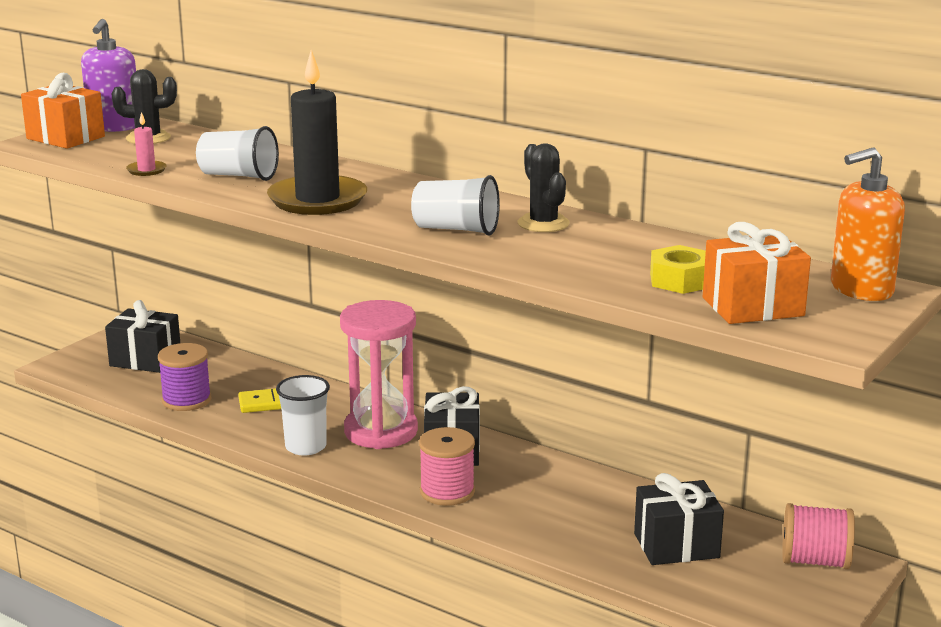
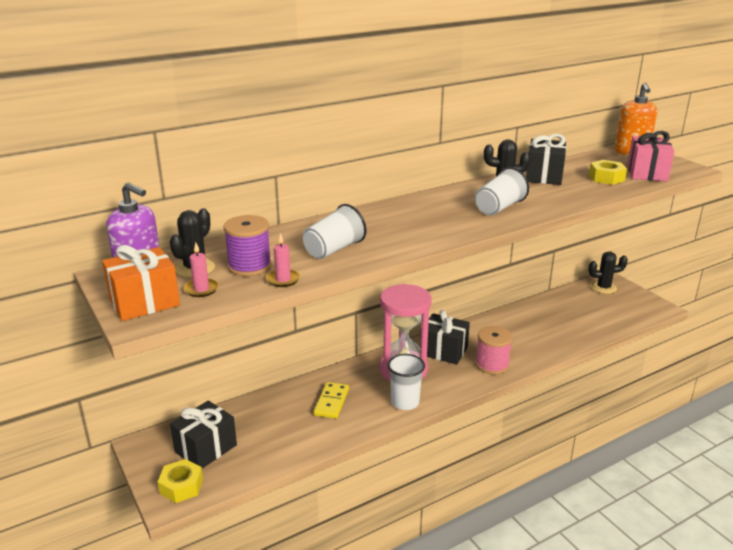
camera: 65 degrees left, 5 degrees up
(81, 365) = (181, 486): none -> yellow nut
(104, 148) = (201, 289): none -> pink candle
(186, 400) = (295, 440): purple spool -> purple spool (249, 266)
(317, 200) = (412, 234): black candle -> none
(676, 545) = (578, 315): black gift -> black gift (544, 176)
(753, 307) = (647, 173): orange gift -> pink gift
(815, 561) = (603, 288): pink spool -> black cactus

